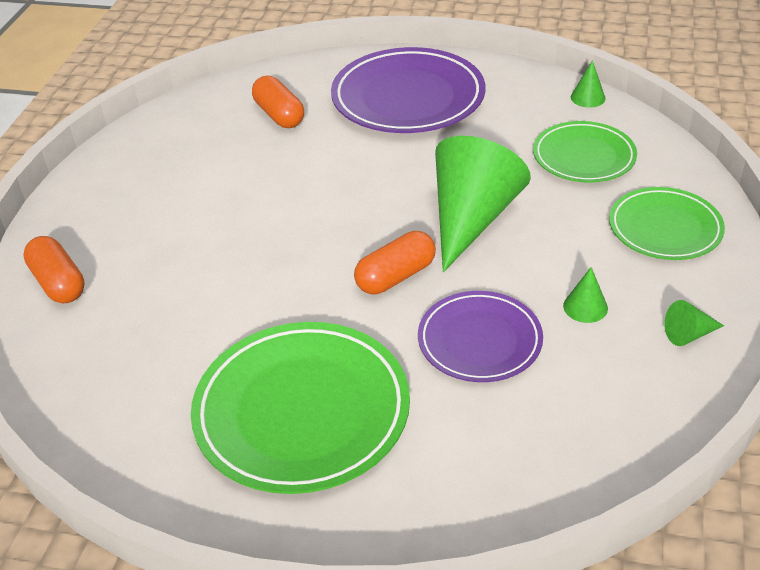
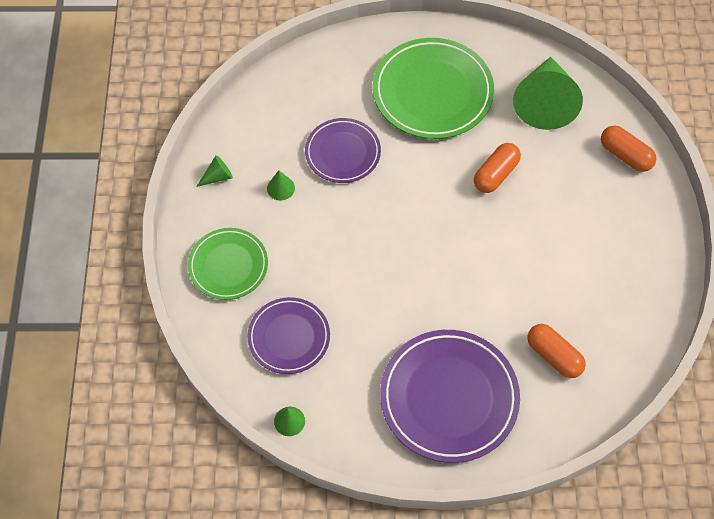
camera: 165 degrees right, 20 degrees up
(396, 276) = (406, 194): orange capsule -> orange capsule (495, 174)
(472, 218) = (365, 255): green cone -> green cone (544, 102)
(584, 157) = (289, 337): green plate -> purple plate

